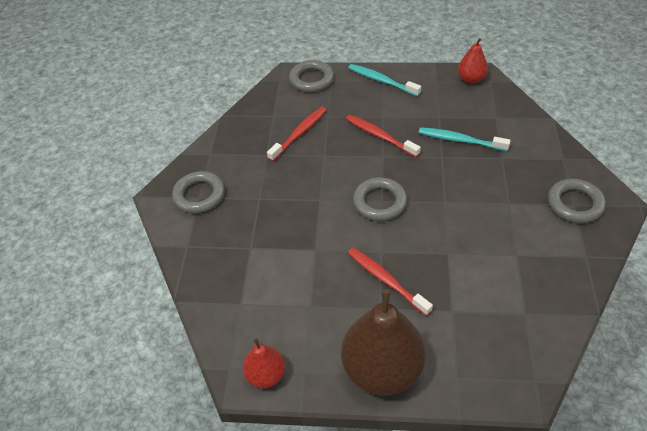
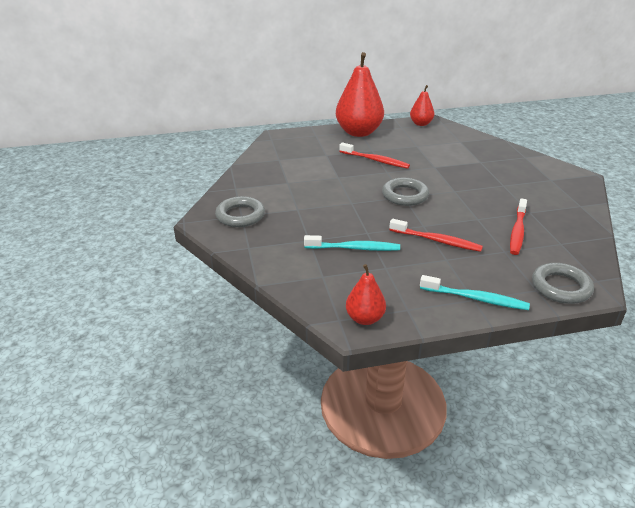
camera: 160 degrees right, 15 degrees down
(199, 195) = (552, 180): grey ring -> none
(382, 369) = (358, 132): brown pear -> red pear

